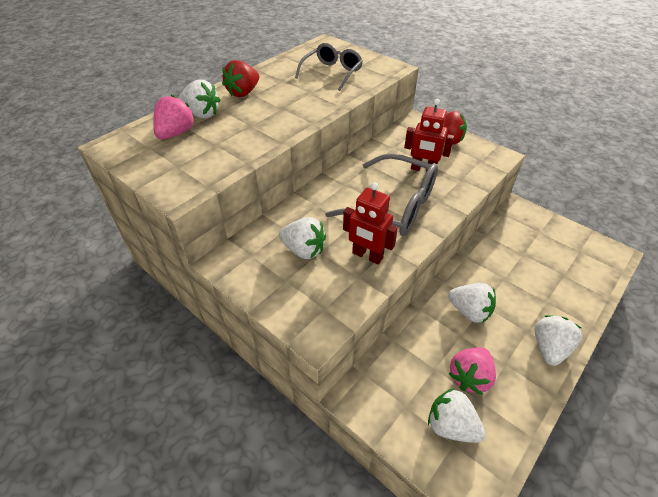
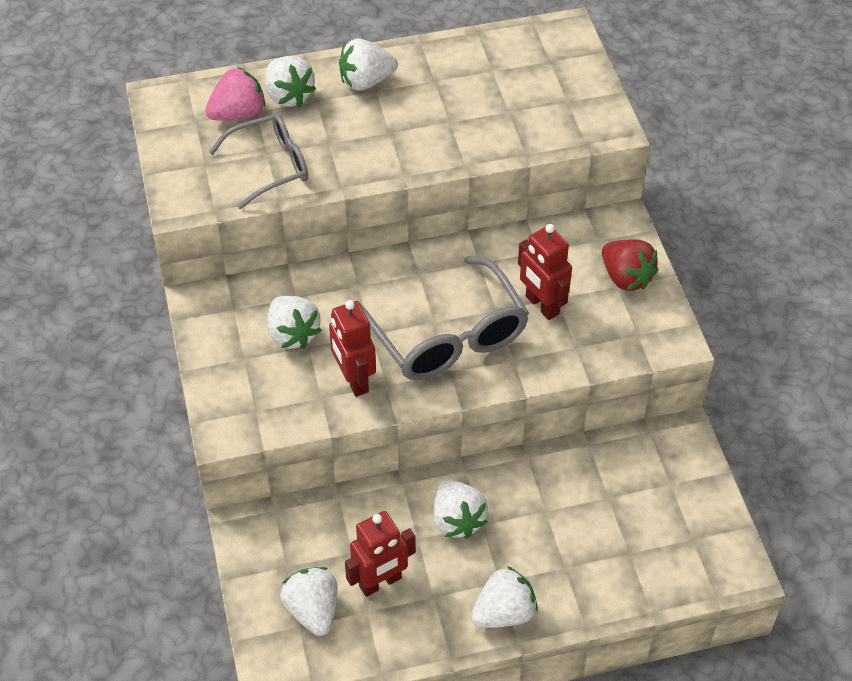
camera: 35 degrees right, 5 degrees up
(243, 93) = (366, 81): red strawberry -> white strawberry
(332, 73) = (512, 98): grey glasses -> grey glasses (269, 166)
(469, 377) = (380, 582): pink strawberry -> red robot

